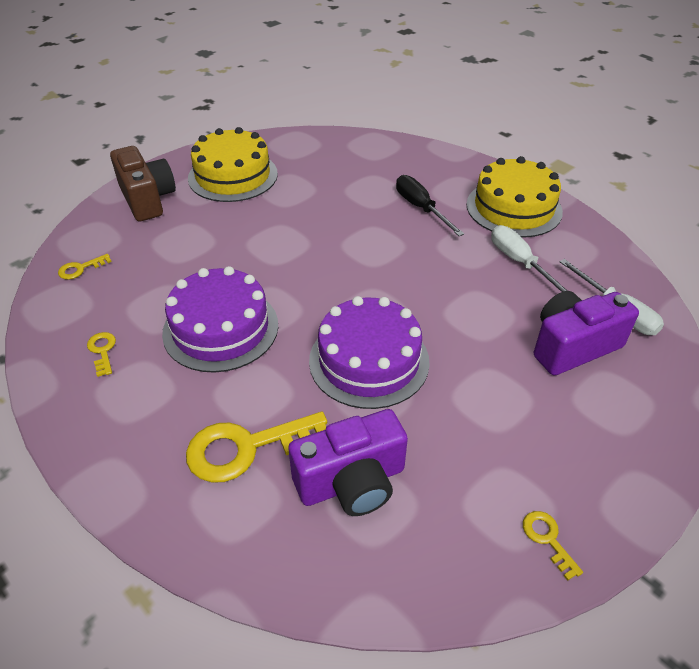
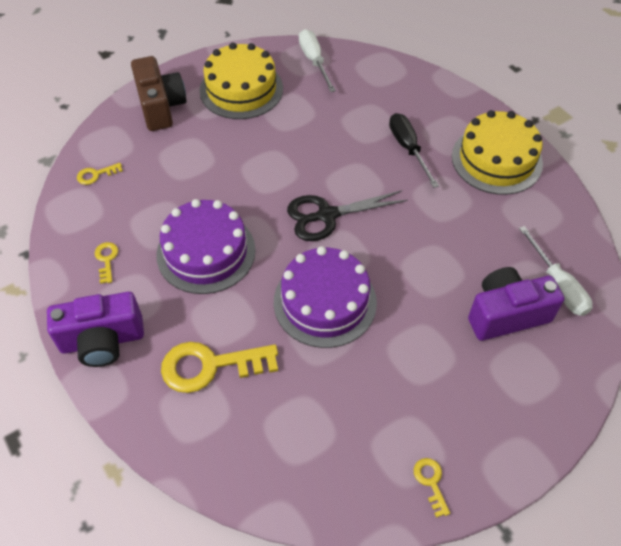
camera: 10 degrees right, 10 degrees up
(350, 277) = (326, 215): none -> black scissors
(352, 482) = (287, 409): purple camera -> purple camera (102, 340)
(520, 262) = (484, 221): white screwdriver -> white screwdriver (314, 61)

